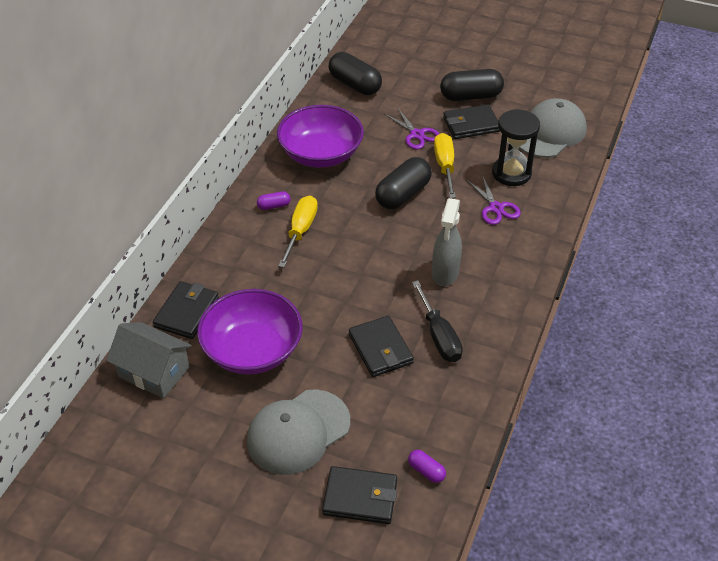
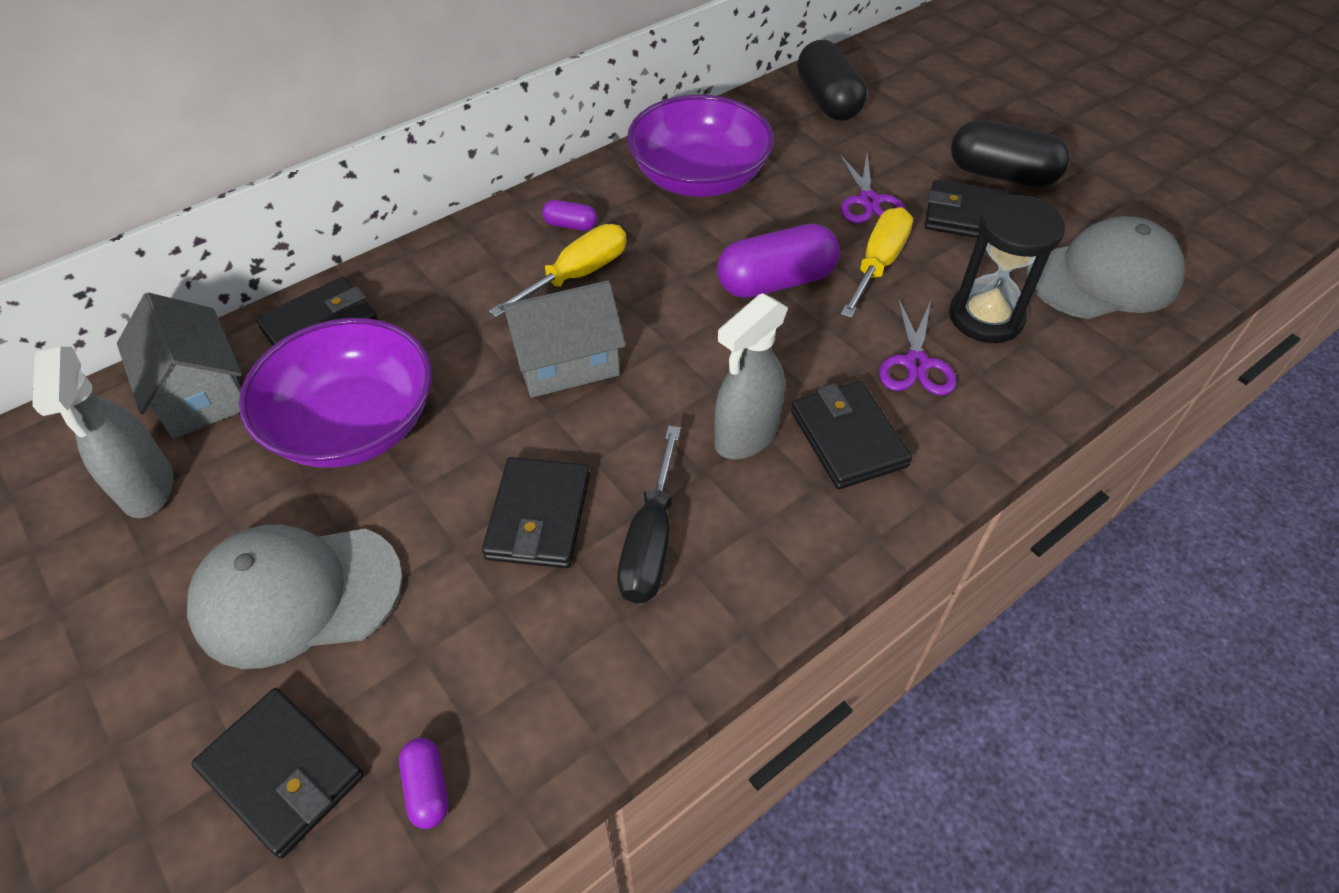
camera: 30 degrees right, 5 degrees up
(175, 425) = (148, 489): none -> grey spray bottle
(332, 275) = (566, 361): none -> grey house
(403, 194) = (776, 282): black capsule -> purple capsule
(490, 254) = (848, 438): none -> black wallet

